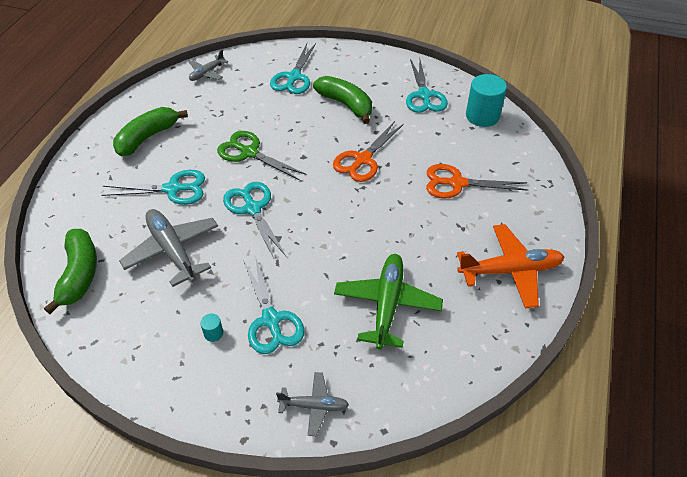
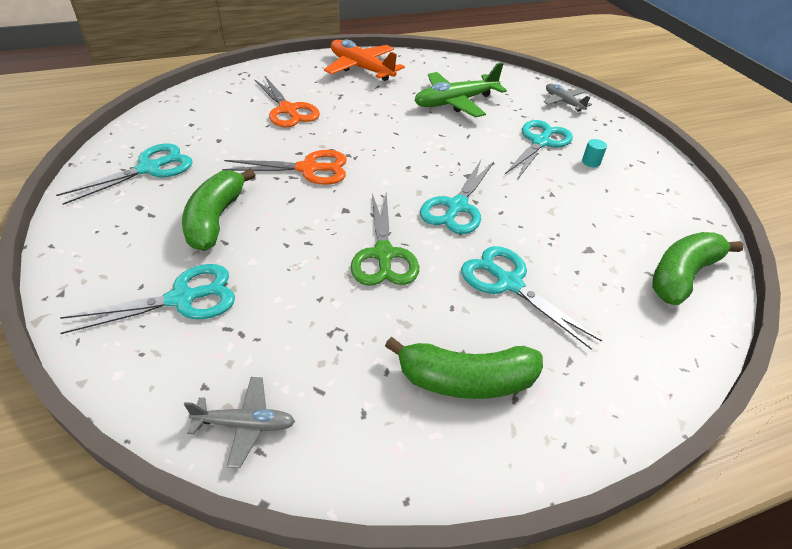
camera: 130 degrees left, 5 degrees down
(172, 250) = (569, 230): grey plane -> none
(482, 116) = (165, 123): turquoise cylinder -> none

